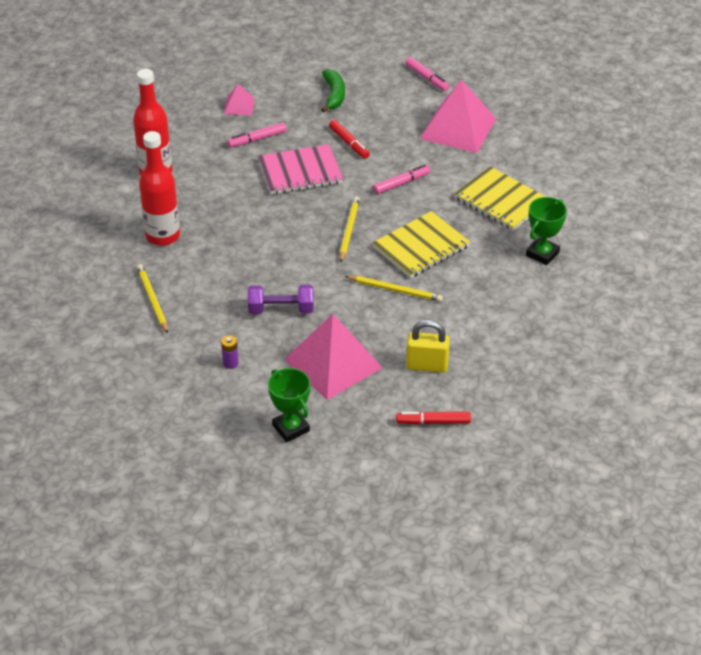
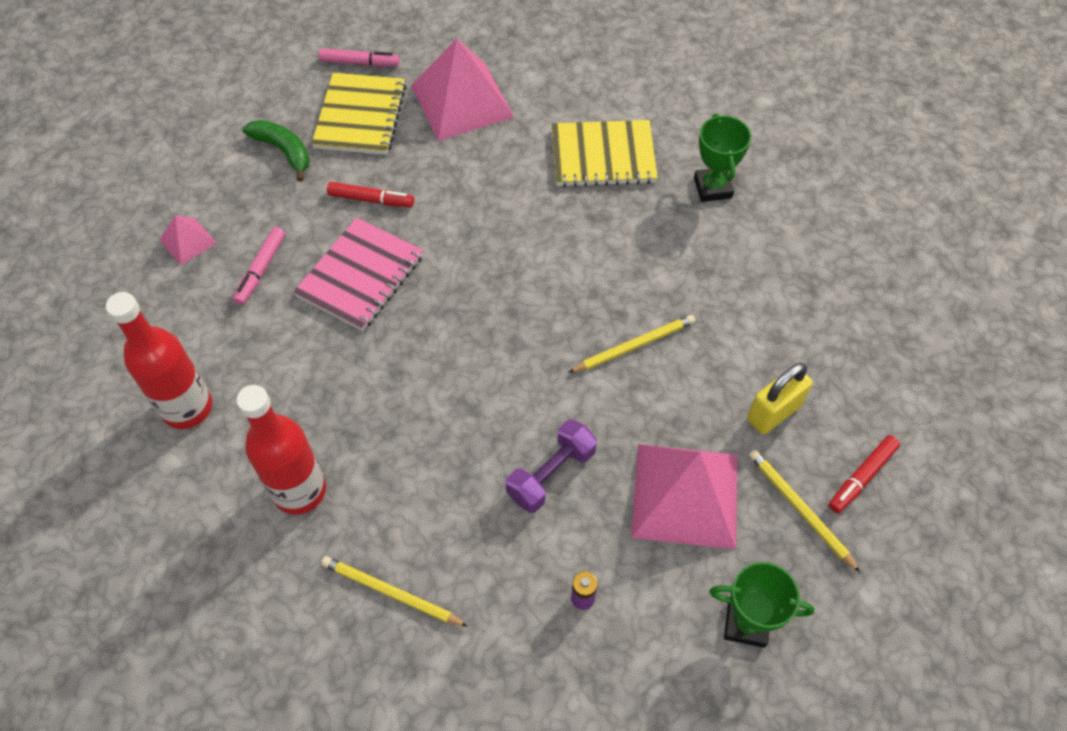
camera: 45 degrees left, 15 degrees up
(349, 230) = (500, 309): yellow pencil -> yellow pencil (800, 509)
(401, 183) = (484, 209): pink marker -> none
(421, 247) = (595, 271): yellow notebook -> yellow notebook (360, 116)

